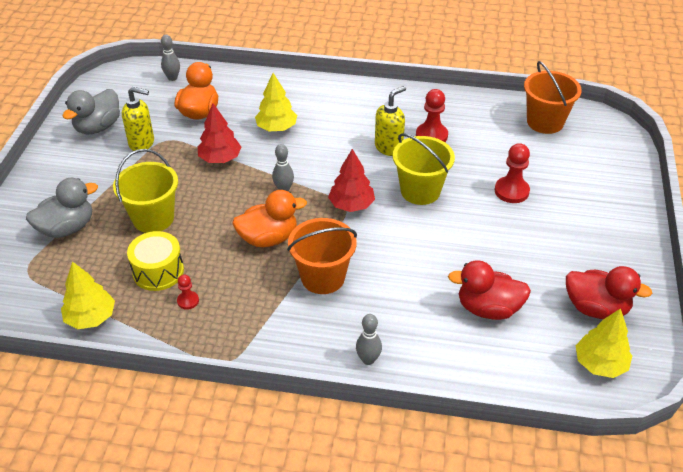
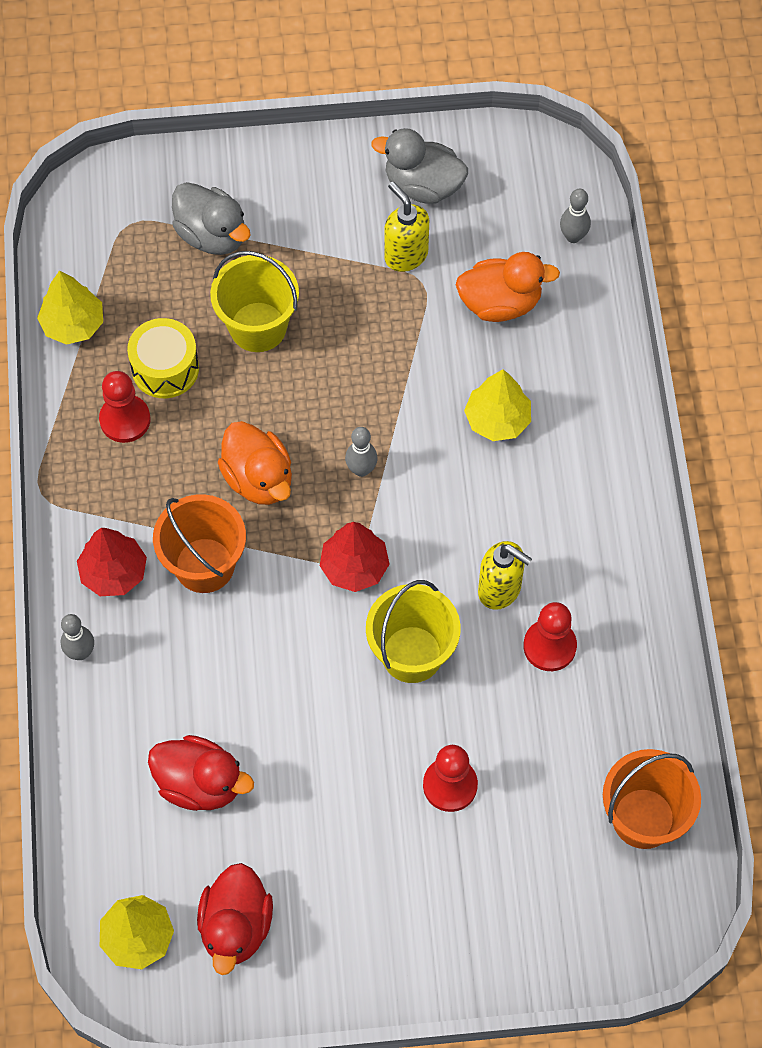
camera: 75 degrees right, 20 degrees up
(142, 143) = (405, 255): yellow soap dispenser -> yellow soap dispenser turned 150 degrees clockwise
(188, 301) = (125, 420): red pawn -> red pawn, size x1.81
(220, 158) = (403, 366): red tree -> red tree (114, 572)
(488, 308) = (200, 783): red duck -> red duck turned 120 degrees clockwise

